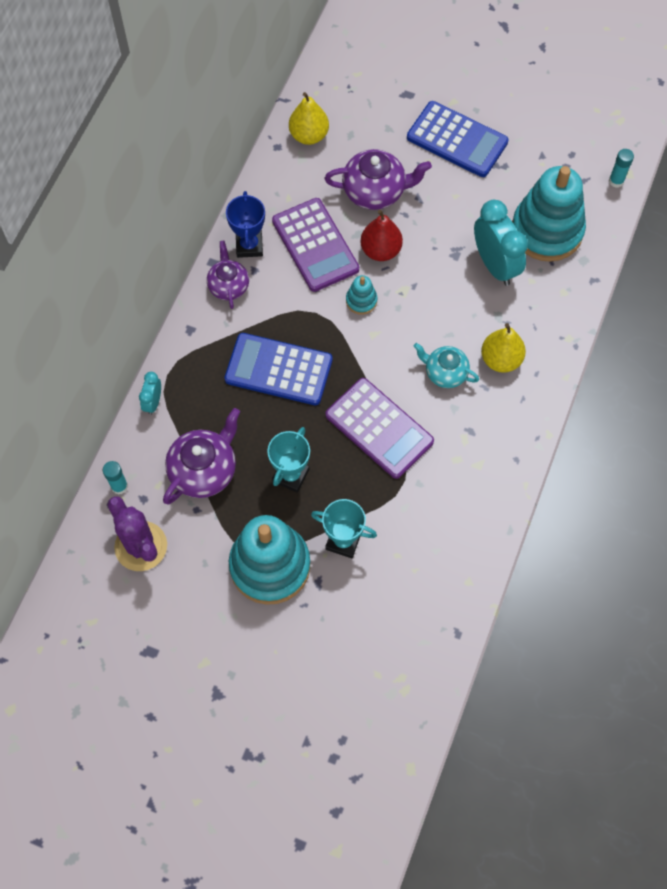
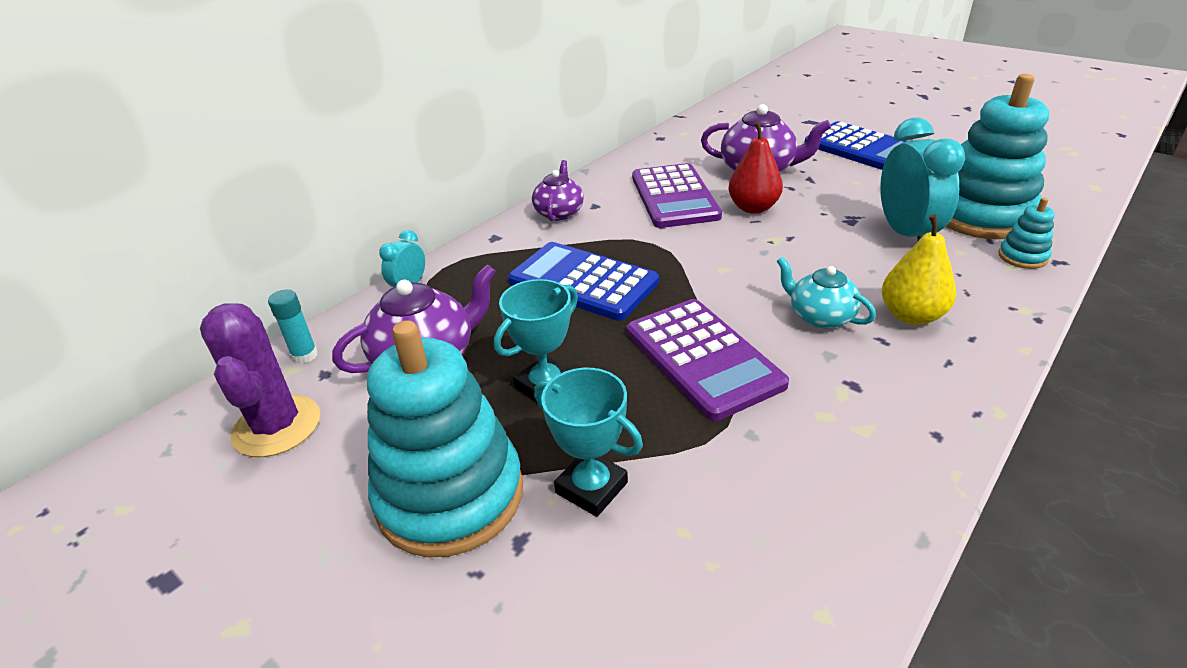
camera: 20 degrees right, 30 degrees down
(249, 246) = (598, 190): blue trophy -> none
(309, 135) = (696, 134): yellow pear -> none
(361, 301) = (716, 241): turquoise stacking toy -> turquoise stacking toy (1022, 257)
(616, 181) = (1077, 190): turquoise glue stick -> none

